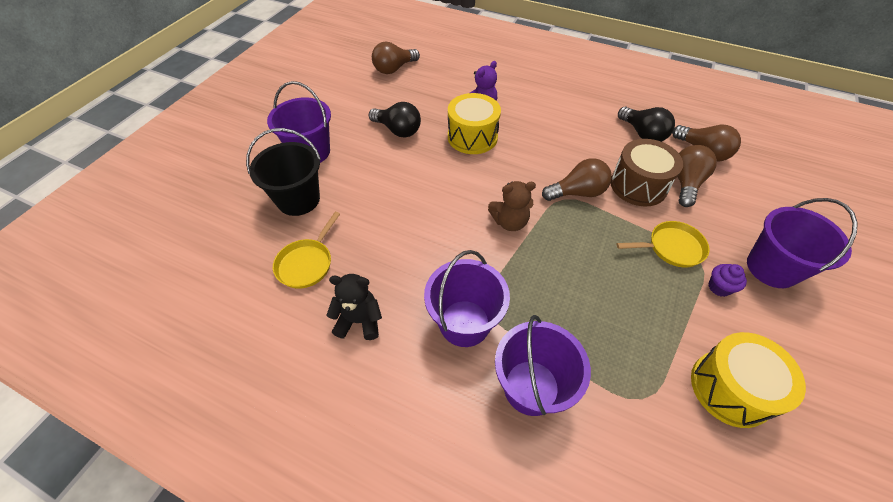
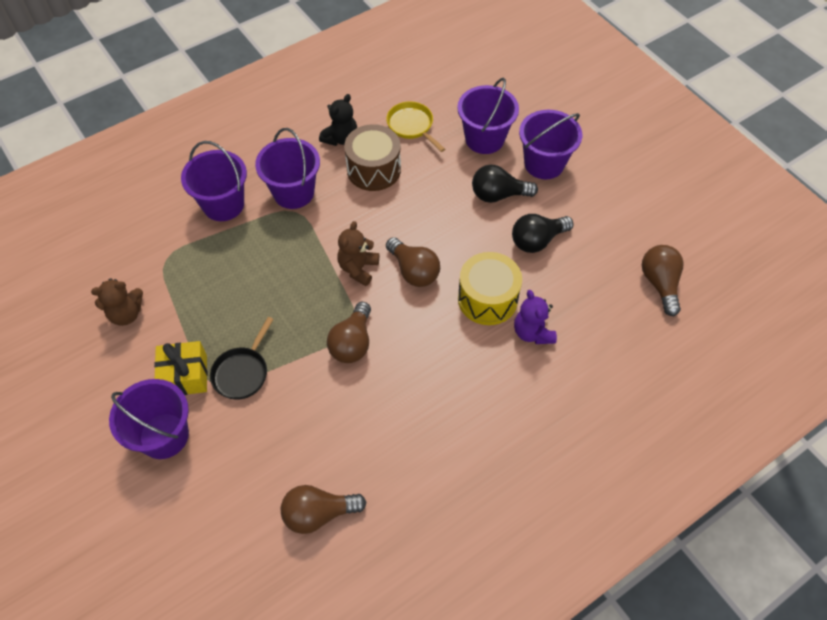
camera: 120 degrees right, 5 degrees up
(298, 199) = (484, 139): black bucket -> purple bucket
(638, 185) = (323, 404): brown drum -> brown drum (373, 169)
(642, 134) = (386, 472): black light bulb -> black light bulb (498, 195)
(671, 248) = (242, 372): yellow pan -> black pan
(685, 183) = (293, 452): brown light bulb -> brown light bulb (414, 271)
(719, 287) = (185, 376): purple cupcake -> yellow gift
(730, 388) = (126, 314): yellow drum -> brown teddy bear

